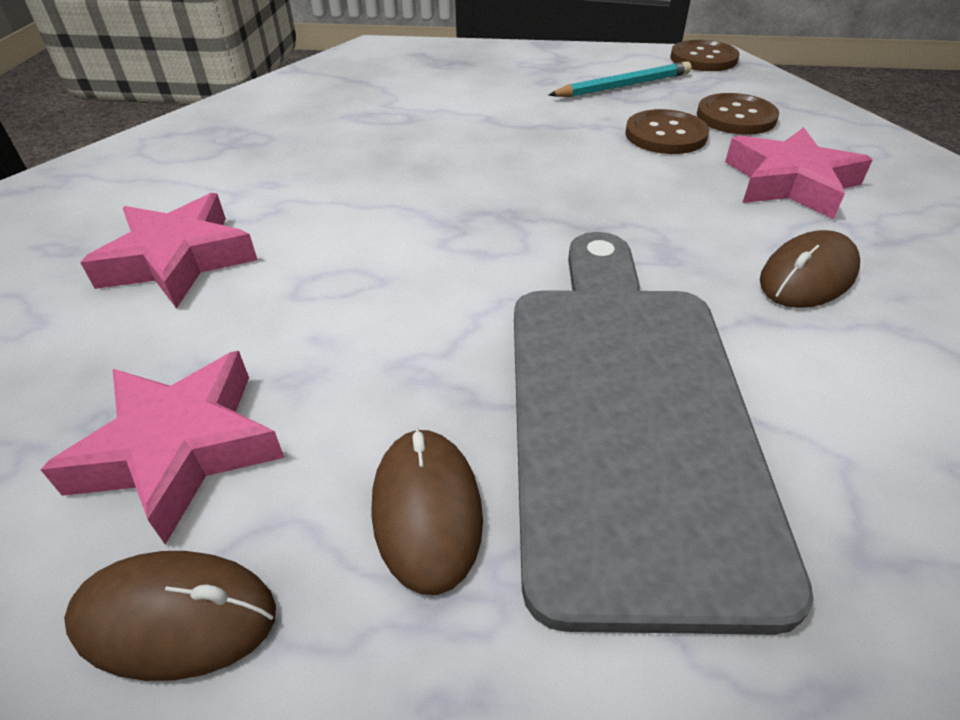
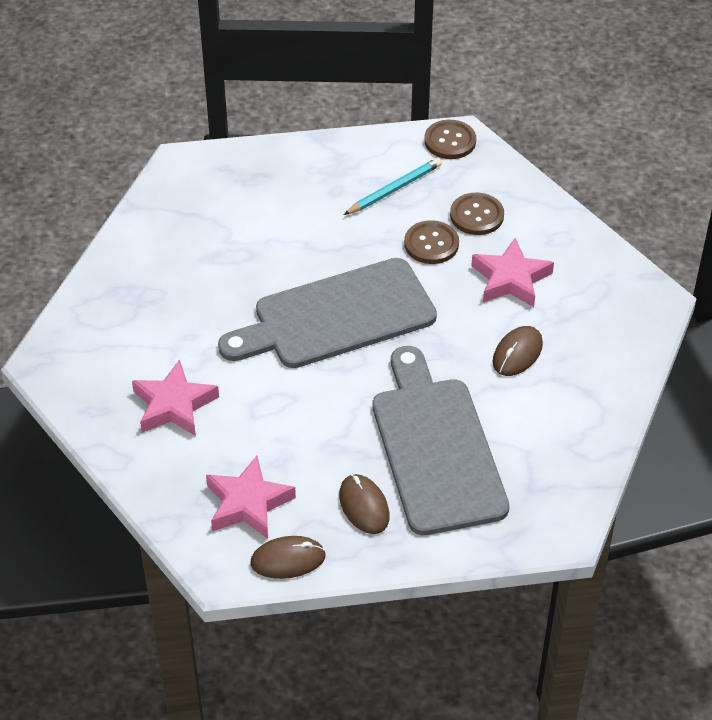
camera: 15 degrees left, 5 degrees up
(498, 190) = (336, 317): none -> grey cutting board

